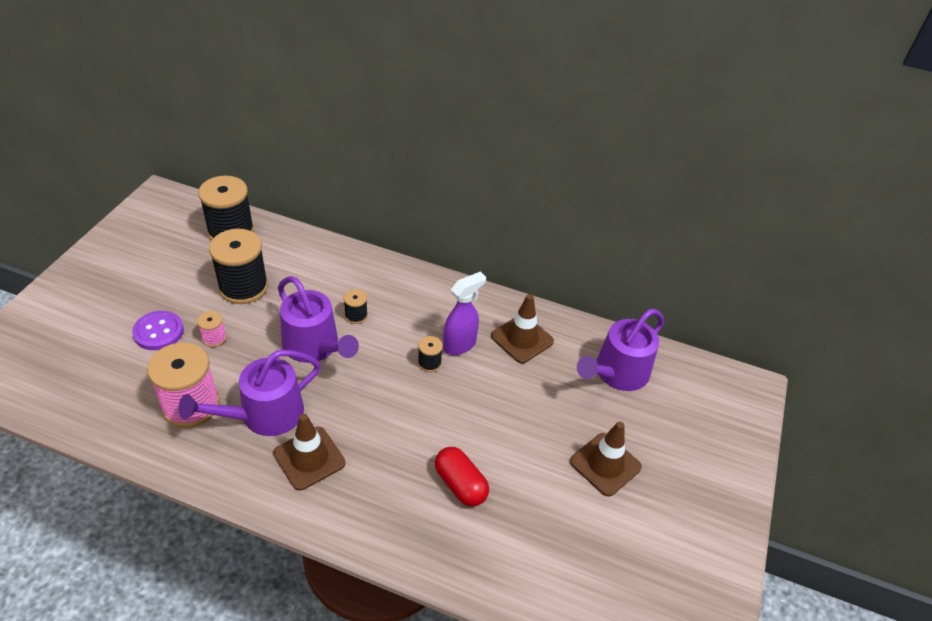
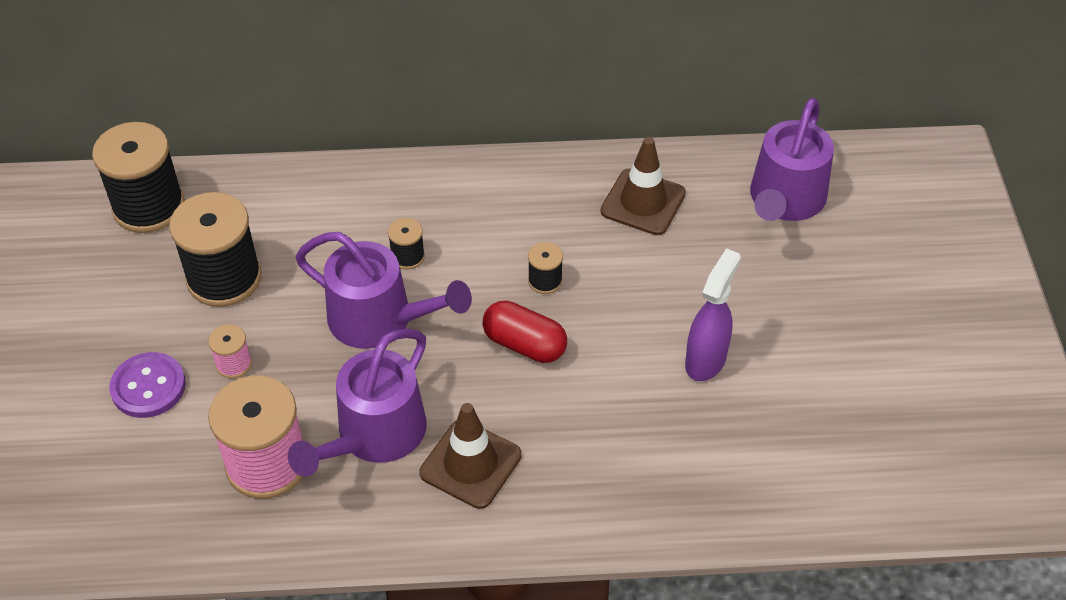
camera: 20 degrees left, 5 degrees up
(460, 345) = (569, 242): purple spray bottle -> purple spray bottle (706, 360)
(460, 484) = (677, 416): red capsule -> red capsule (524, 344)
(605, 464) = (833, 319): brown traffic cone -> none

